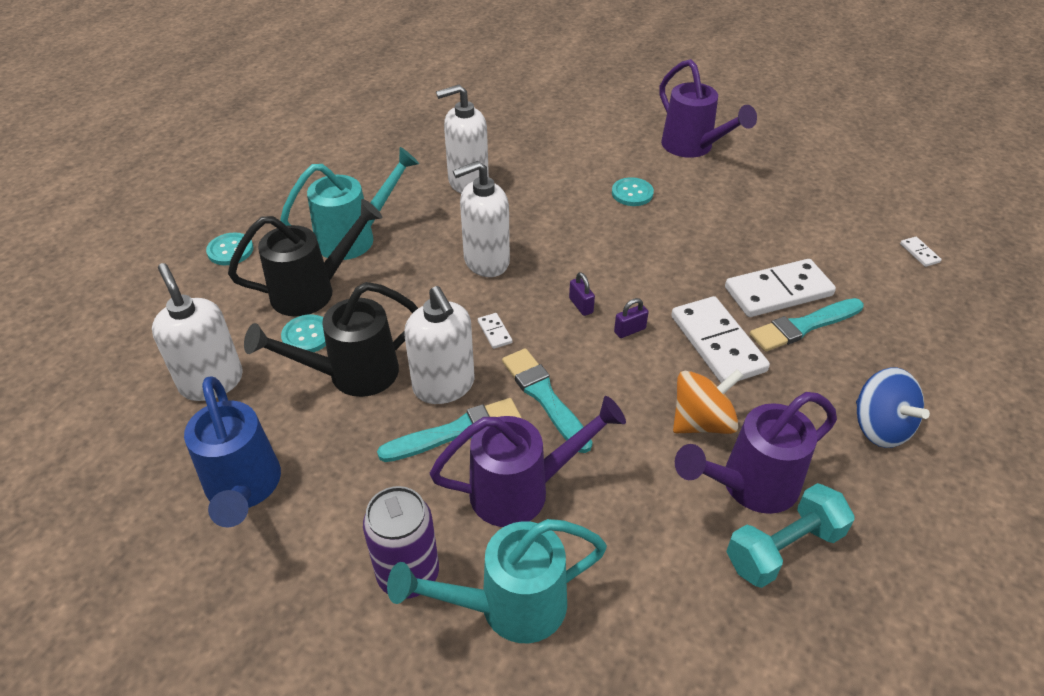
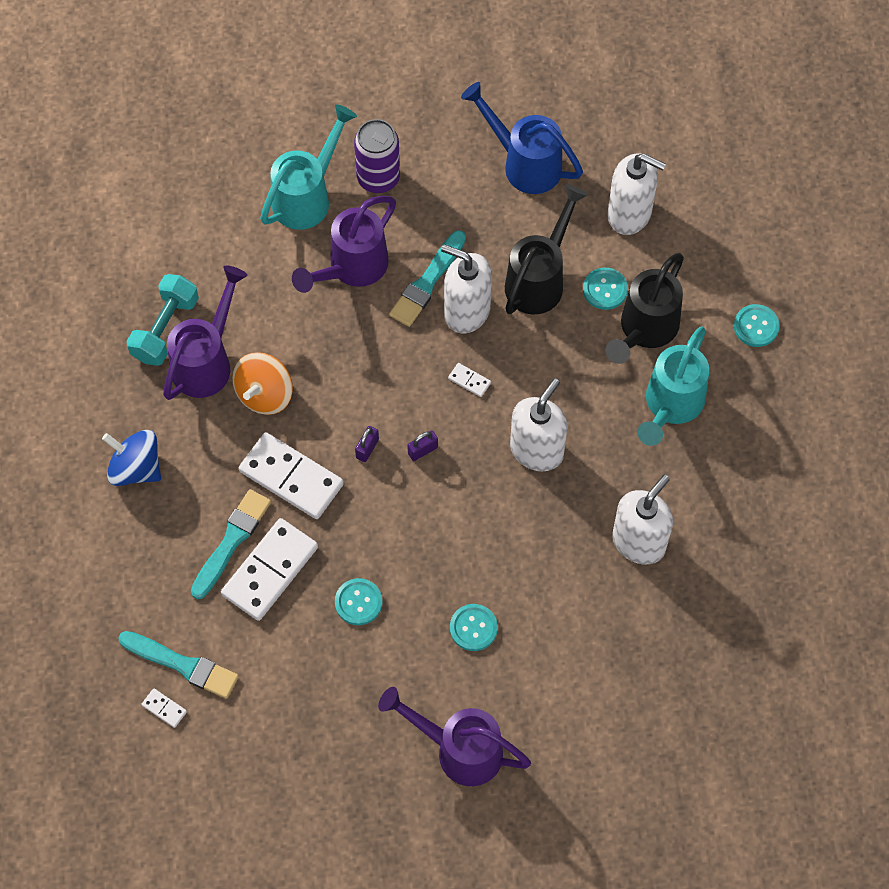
camera: 145 degrees right, 20 degrees up
(544, 397) = (388, 346): turquoise brush -> turquoise brush (182, 665)
(581, 305) = (422, 450): purple padlock -> purple padlock turned 60 degrees counterclockwise
(712, 242) = (358, 602): none -> turquoise button

